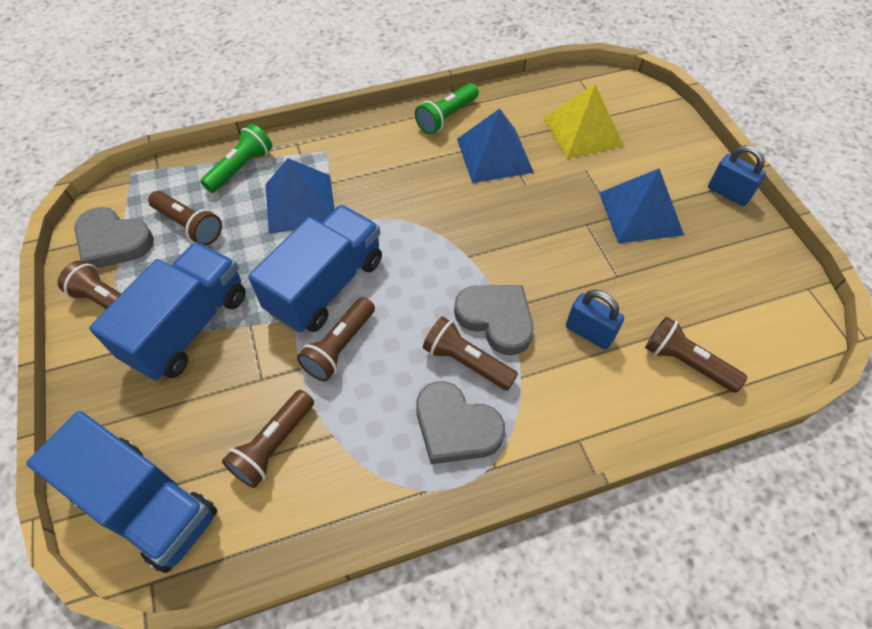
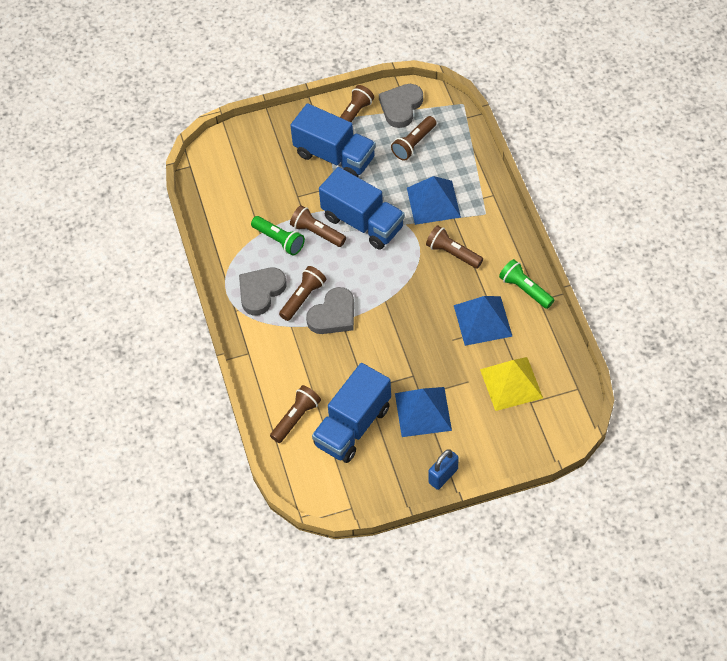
camera: 95 degrees right, 0 degrees up
(146, 505) = (228, 157): blue truck -> blue truck (352, 426)
(241, 168) = (467, 164): green flashlight -> green flashlight (279, 240)
(273, 445) = (256, 207): brown flashlight -> brown flashlight (452, 253)
(589, 332) = (321, 366): blue padlock -> none

